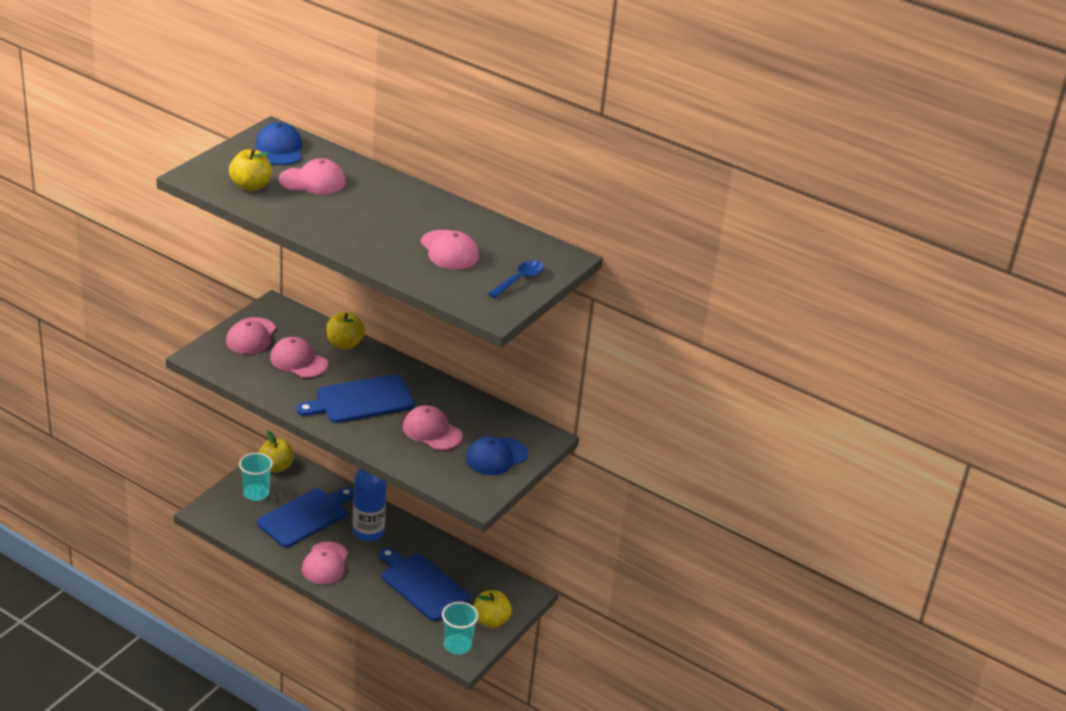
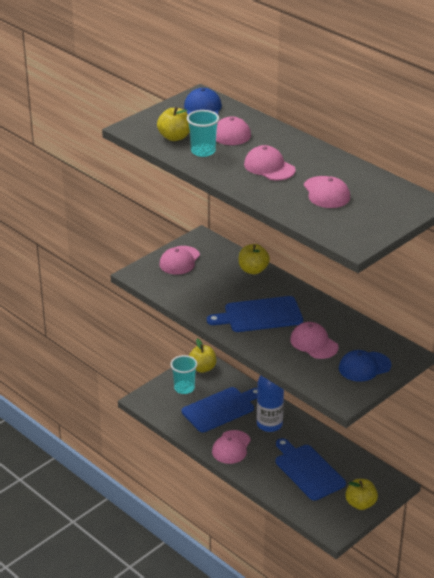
camera: 15 degrees right, 0 degrees up
(298, 361) = (214, 281): pink cap -> pink cap (269, 167)
(457, 645) = (330, 521): turquoise cup -> turquoise cup (203, 151)
(519, 280) = (381, 218): blue spoon -> none

